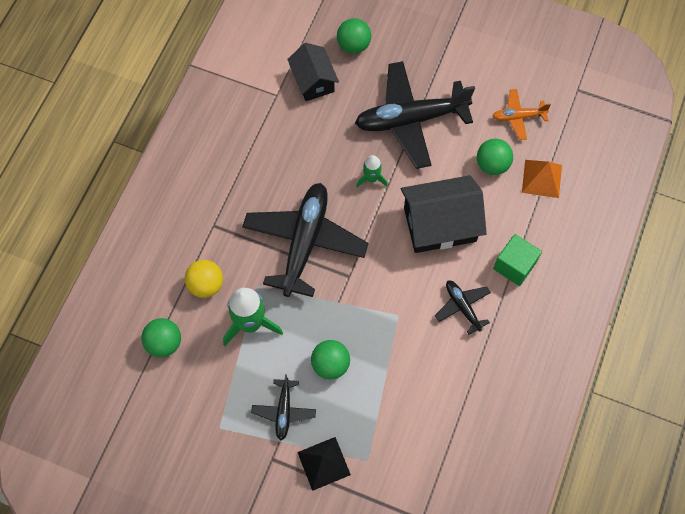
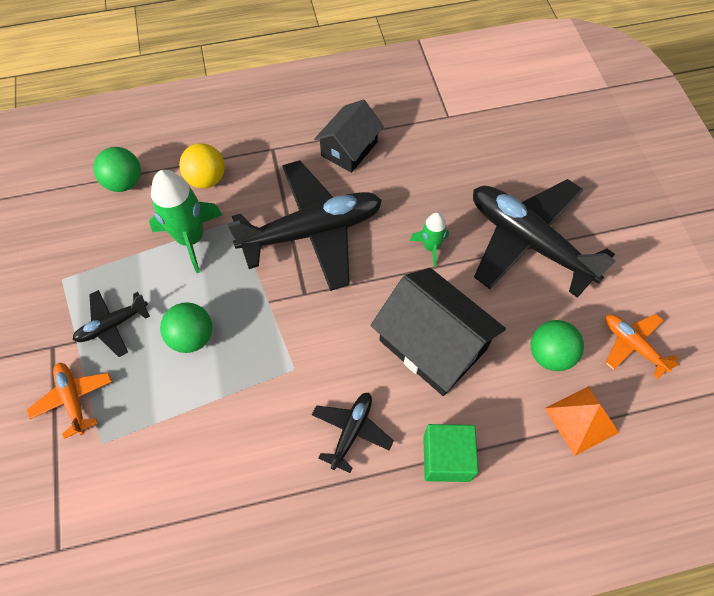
camera: 55 degrees right, 5 degrees down
(313, 81) = (490, 135): black house -> black house (349, 149)
(323, 463) = (73, 399): black pyramid -> orange plane
(353, 45) = (560, 144): green ball -> none

